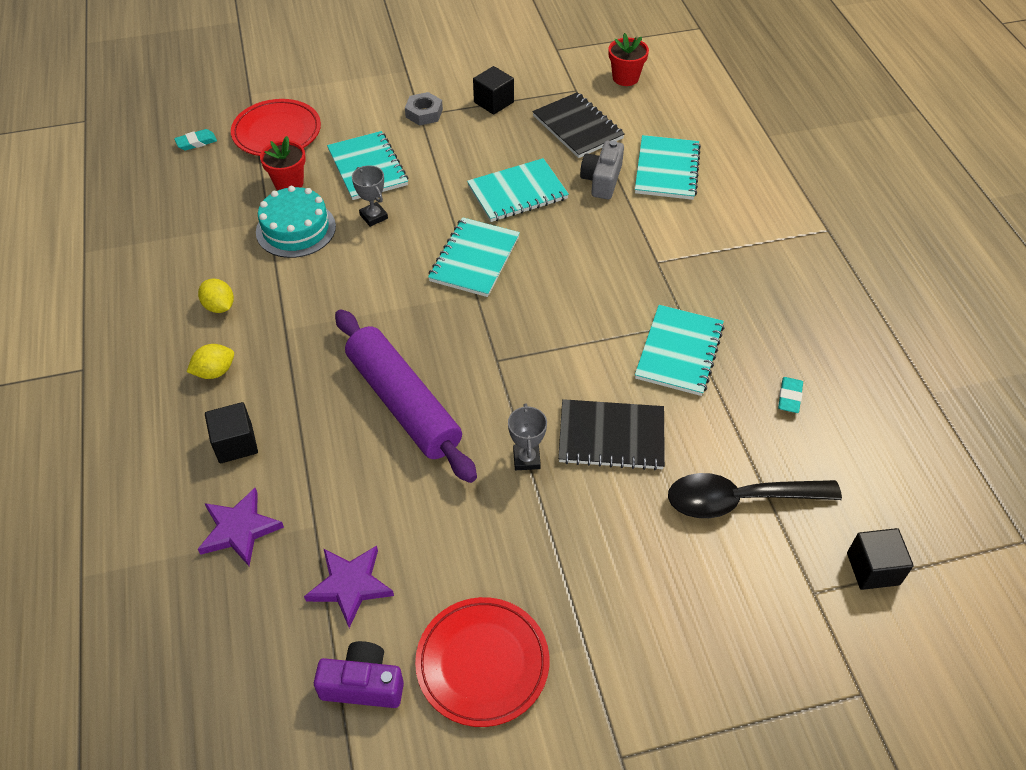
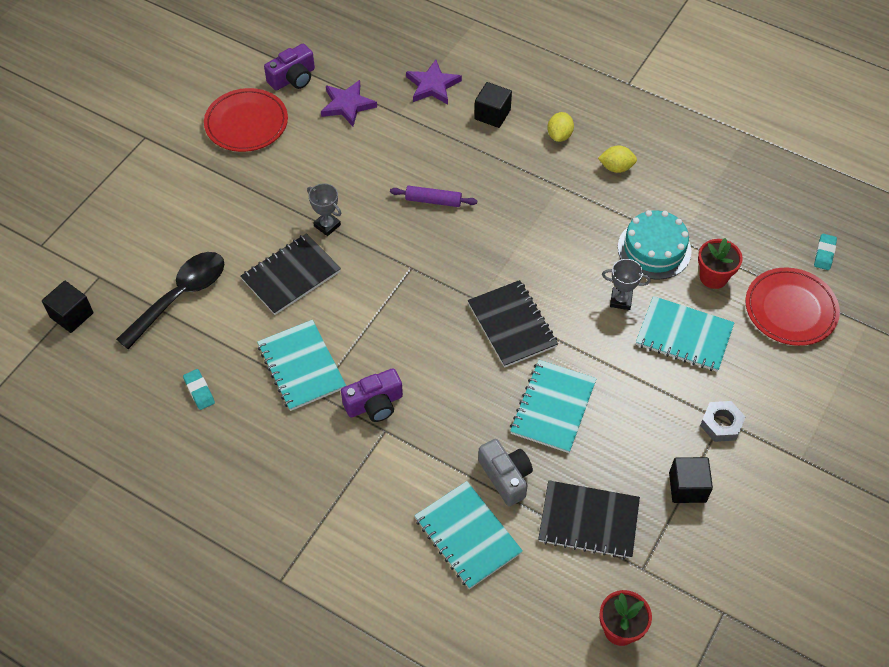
camera: 135 degrees right, 5 degrees up
(403, 403) = (433, 201): purple rolling pin -> purple rolling pin, size x0.45
(474, 259) = (512, 325): turquoise notebook -> black notebook
(646, 283) = (374, 404): none -> purple camera

